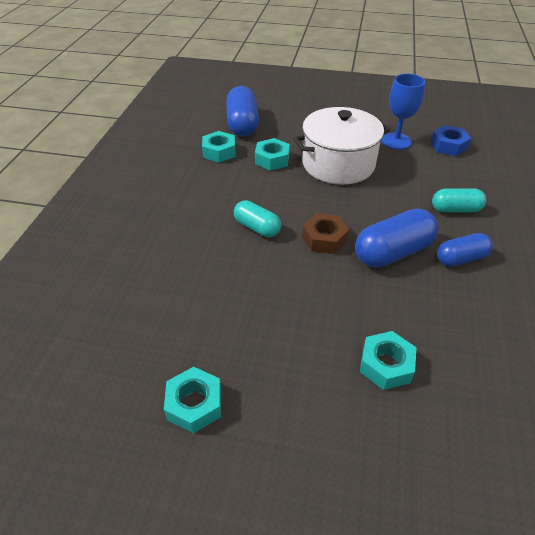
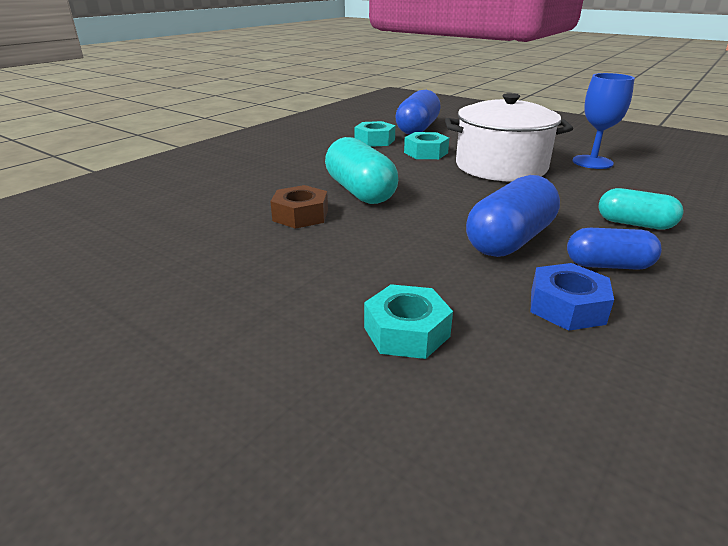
camera: 25 degrees right, 15 degrees down
(194, 404) = (145, 297): turquoise nut -> none
(257, 228) = (360, 192): turquoise capsule -> turquoise capsule, size x1.59
(324, 239) = (429, 213): brown nut -> brown nut (300, 215)
(393, 252) = (509, 240): blue capsule -> blue capsule turned 45 degrees counterclockwise
(448, 146) = (665, 175): blue nut -> blue nut (567, 306)

